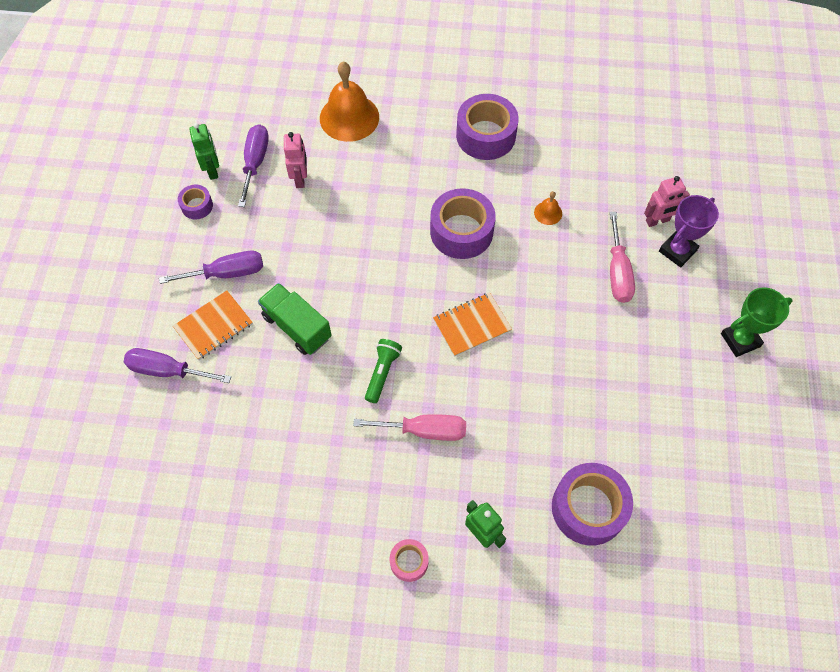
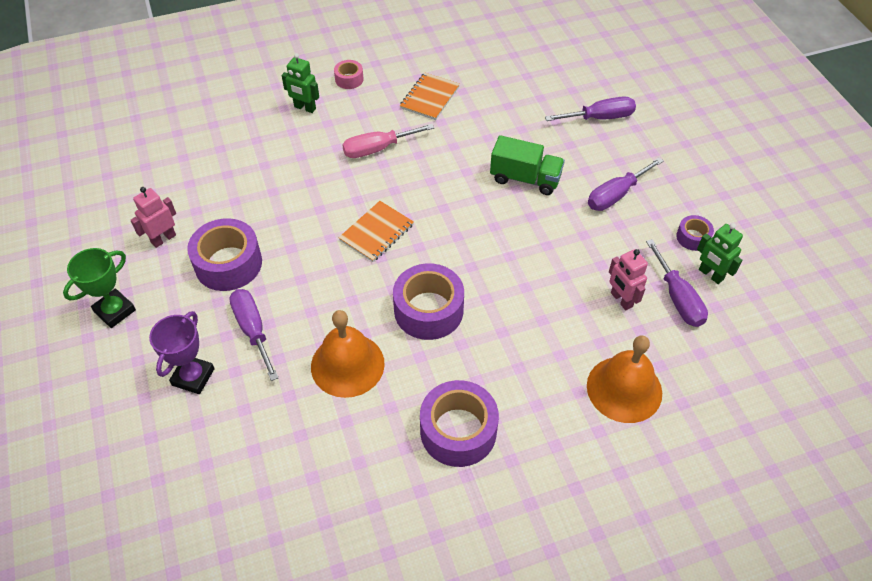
camera: 155 degrees right, 10 degrees down
(213, 326) = (592, 156): orange notebook -> orange notebook (429, 97)
(382, 373) = (433, 173): green flashlight -> none
(548, 213) = (347, 365): orange bell -> orange bell, size x2.25
(588, 508) = (229, 146): purple tape -> purple tape (228, 264)
(617, 272) = (253, 330): pink screwdriver -> purple screwdriver
(657, 221) = (222, 403): pink robot -> pink robot (163, 239)

